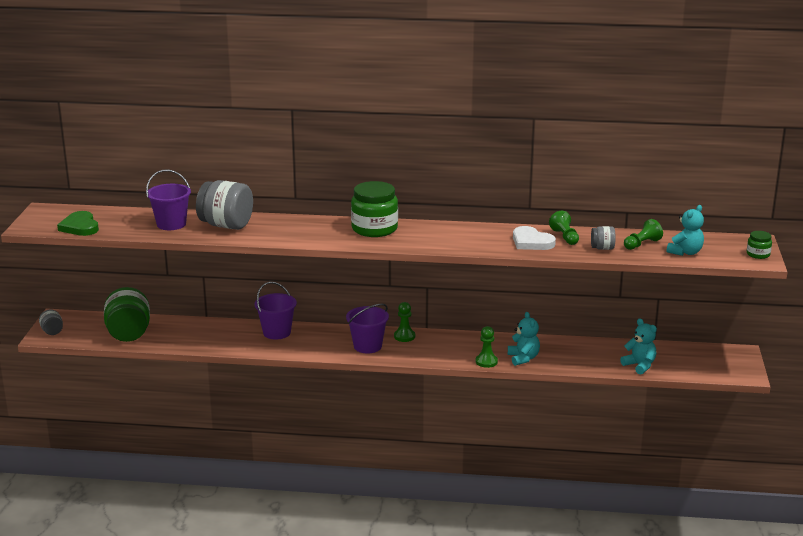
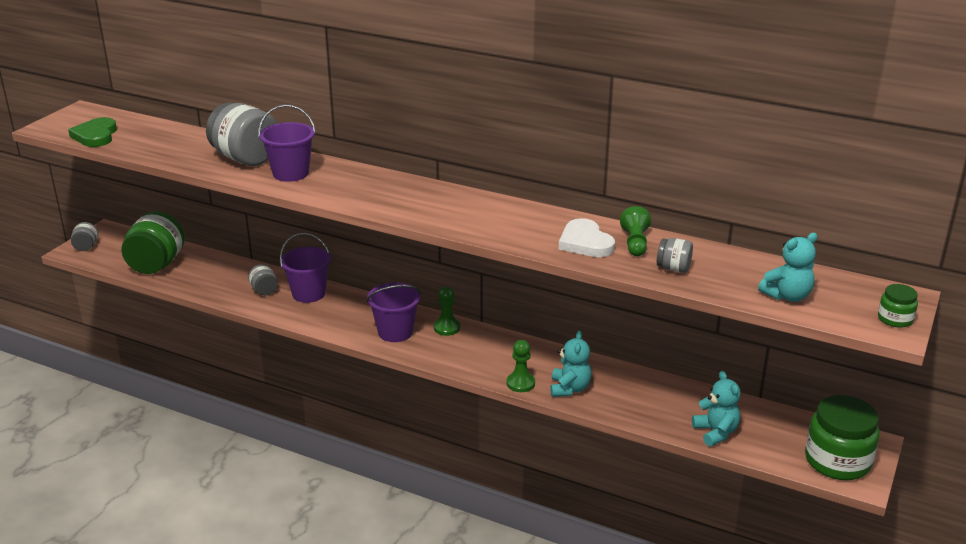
camera: 20 degrees right, 5 degrees up
(171, 224) = (189, 148): purple bucket -> purple bucket (291, 173)
(238, 336) = (264, 290): none -> grey jar
(374, 229) = (406, 191): green jar -> green jar (837, 461)
(642, 244) = (733, 272): green pawn -> none

